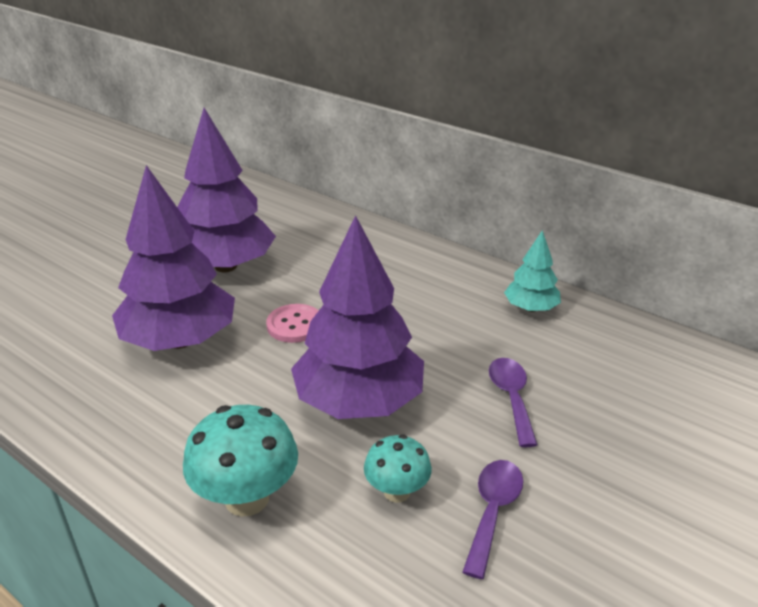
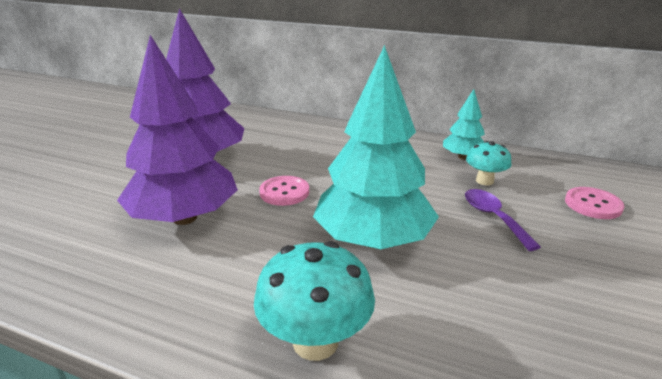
camera: 15 degrees left, 5 degrees down
(359, 402) = (373, 240): purple tree -> turquoise tree
(397, 492) = (452, 306): turquoise mushroom -> turquoise mushroom (484, 181)
(493, 511) = (544, 306): purple spoon -> none
(647, 402) = (593, 204): none -> pink button

